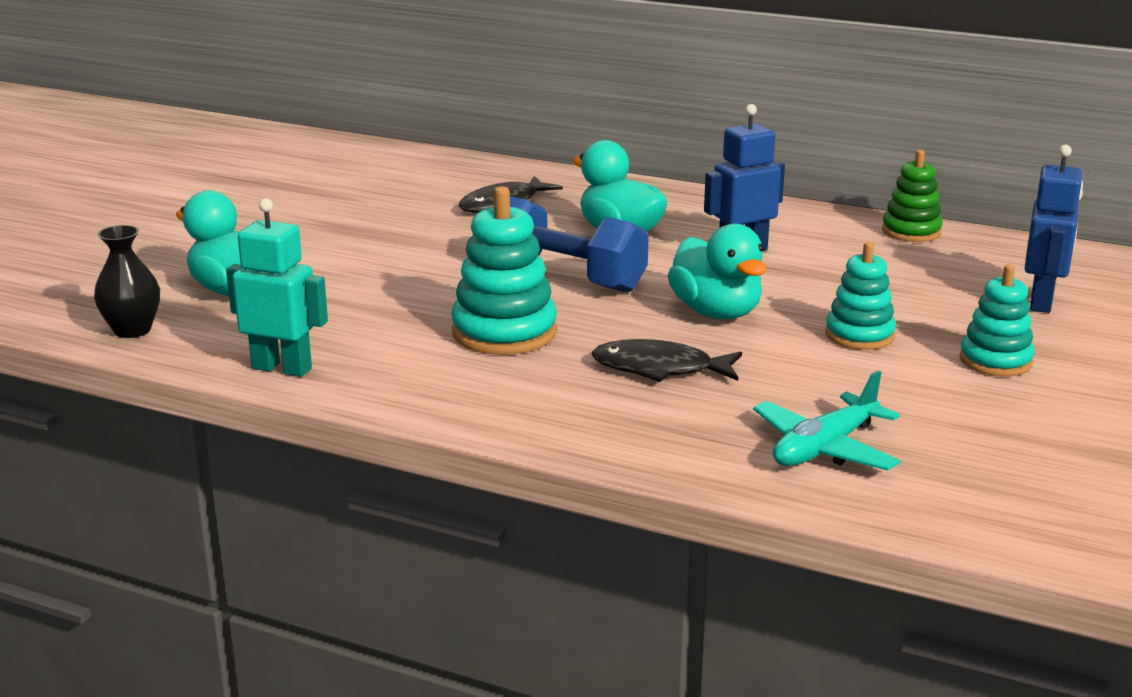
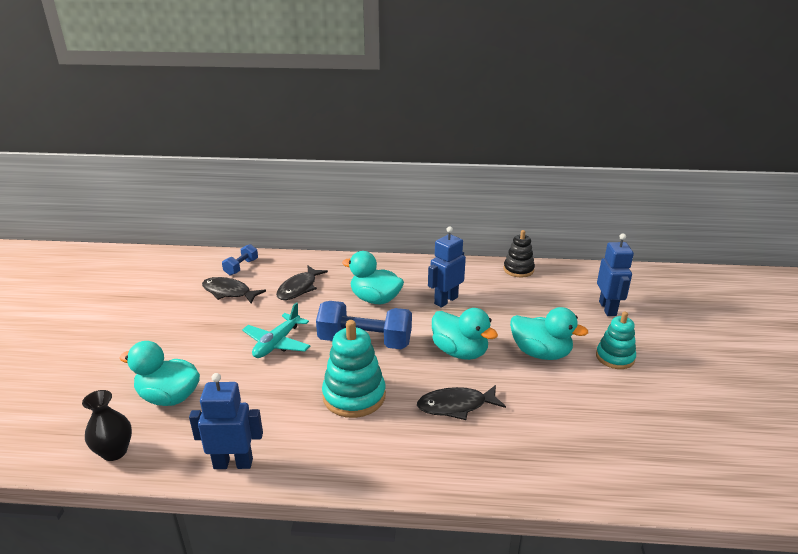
camera: 20 degrees left, 5 degrees up
(282, 368) = (233, 463): turquoise robot -> blue robot
(390, 194) = (229, 292): none -> black fish
(428, 168) = (241, 267): none -> blue dumbbell
(825, 448) = (578, 450): turquoise plane -> turquoise plane (277, 343)
(859, 335) = (540, 353): turquoise stacking toy -> turquoise duck
(911, 231) = (518, 270): green stacking toy -> black stacking toy

